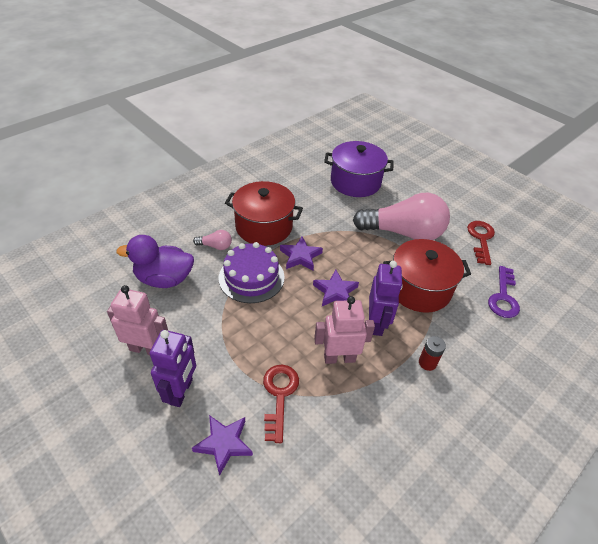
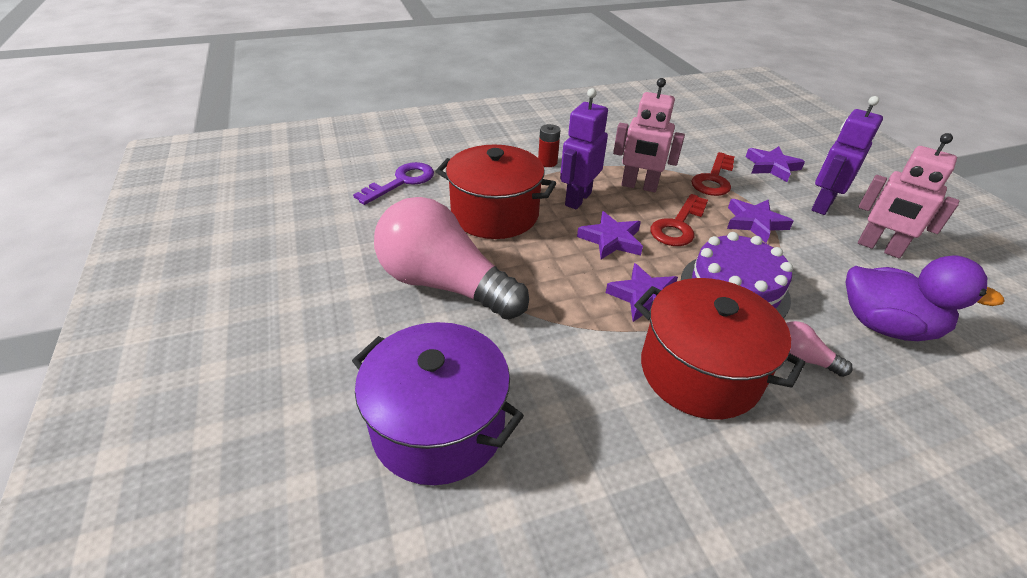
camera: 155 degrees left, 5 degrees down
(240, 344) = (754, 223): none -> purple star
(481, 239) = (336, 242): red key -> red key (678, 226)

